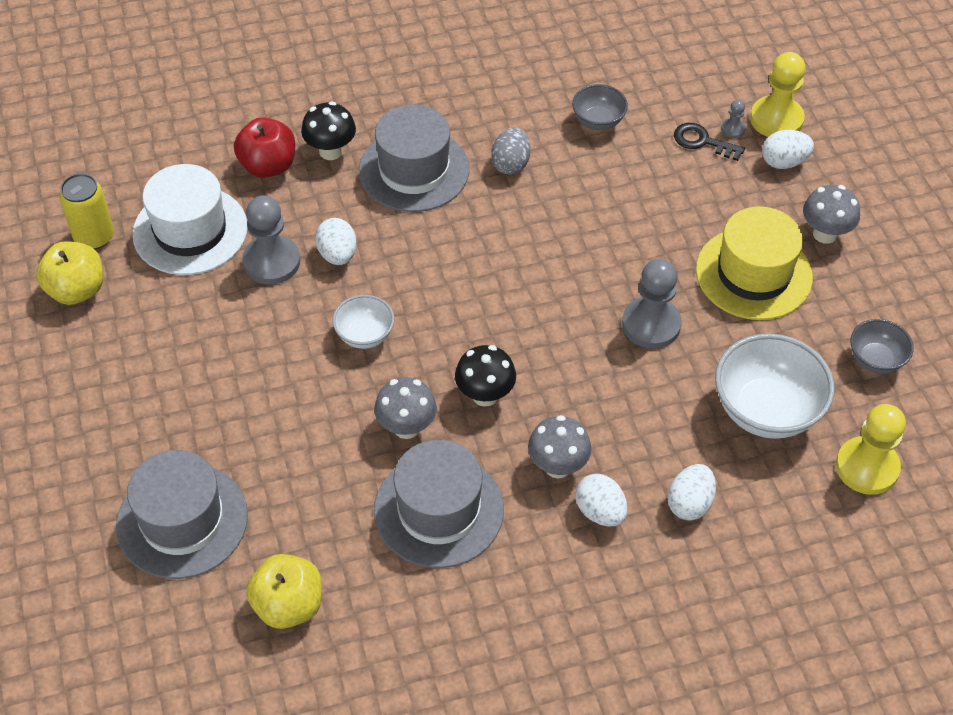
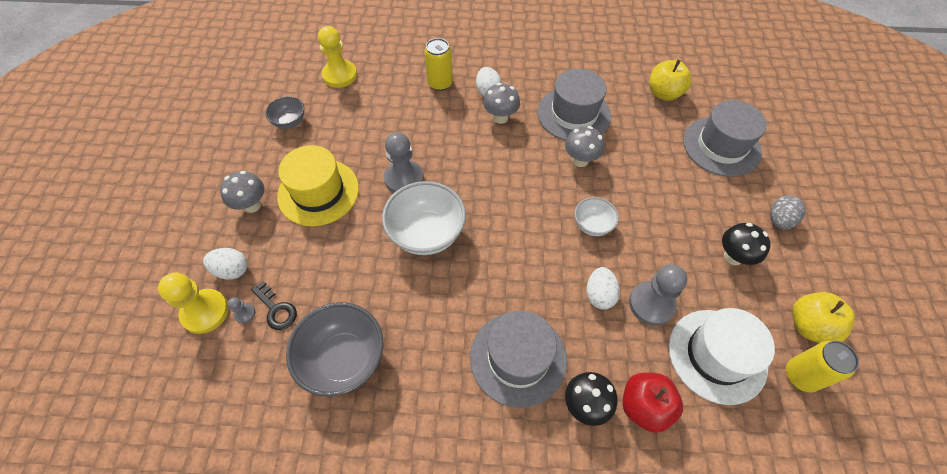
camera: 160 degrees left, 5 degrees up
(485, 395) = (526, 165): black mushroom -> black mushroom (733, 257)
(511, 164) = (436, 338): grey egg -> grey egg (779, 220)
(598, 121) = (344, 359): grey bowl -> grey bowl, size x1.84
(689, 503) = (440, 83): white egg -> yellow can
(766, 410) = (370, 114): white bowl -> white bowl (426, 234)

